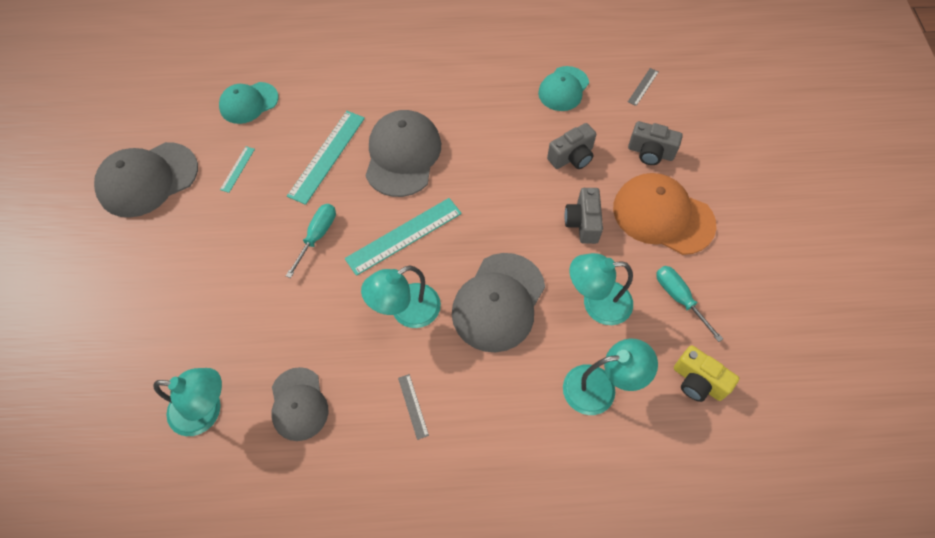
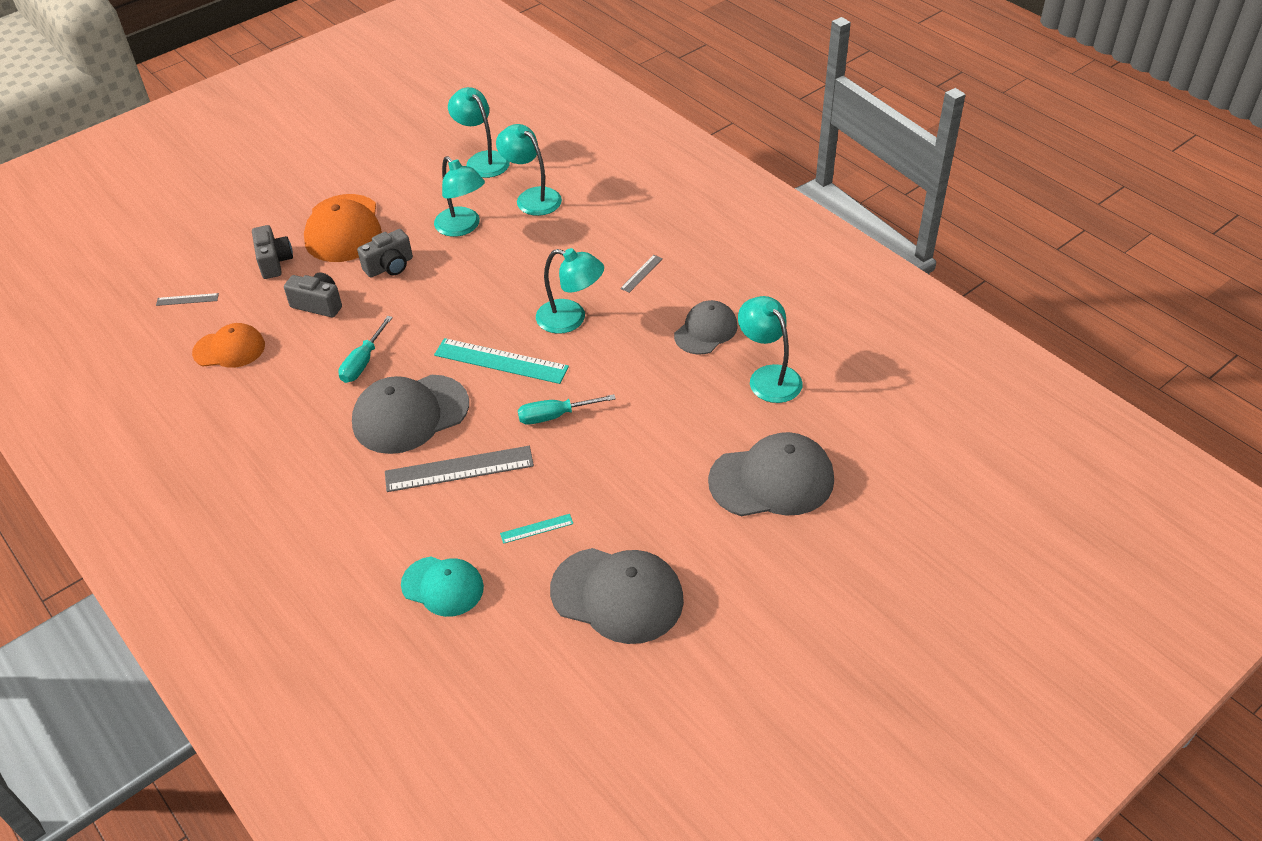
camera: 125 degrees left, 15 degrees down
(327, 156) = (459, 469): turquoise ruler -> grey ruler
(498, 302) = (511, 275): grey cap -> grey cap (772, 480)
(563, 89) = (229, 349): turquoise cap -> orange cap
(679, 298) = (419, 192): turquoise screwdriver -> turquoise screwdriver (363, 362)
(698, 382) = (482, 160): yellow camera -> turquoise lamp

